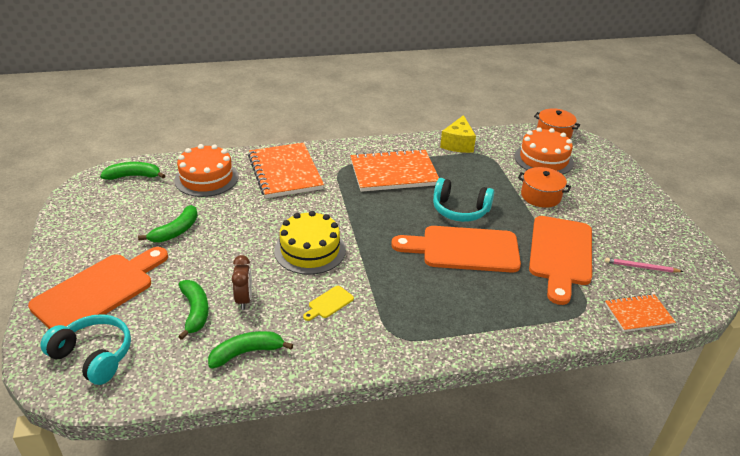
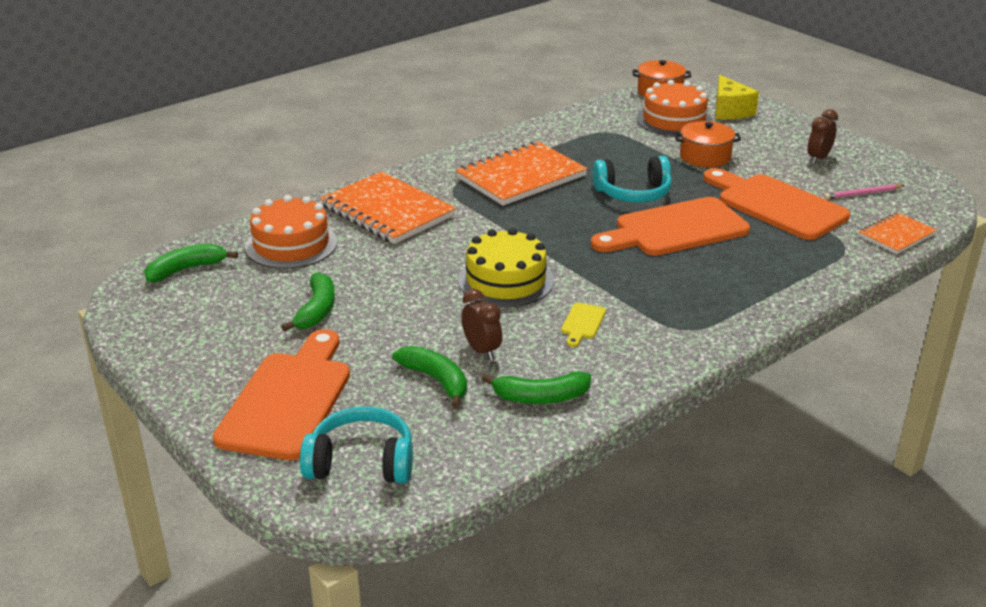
camera: 25 degrees left, 5 degrees down
(246, 353) = (540, 397): green banana -> green banana turned 135 degrees counterclockwise
(458, 144) = (564, 128): yellow cheese -> yellow cheese (729, 111)
(560, 254) = (776, 205): orange cutting board -> orange cutting board turned 150 degrees clockwise
(630, 224) = (818, 158): none -> brown clock

